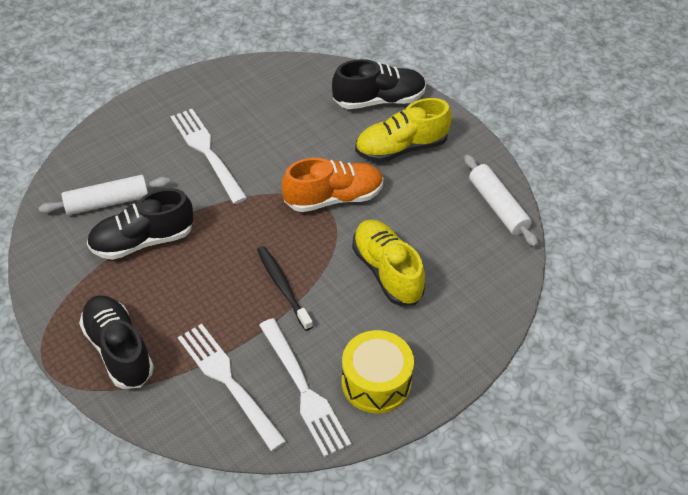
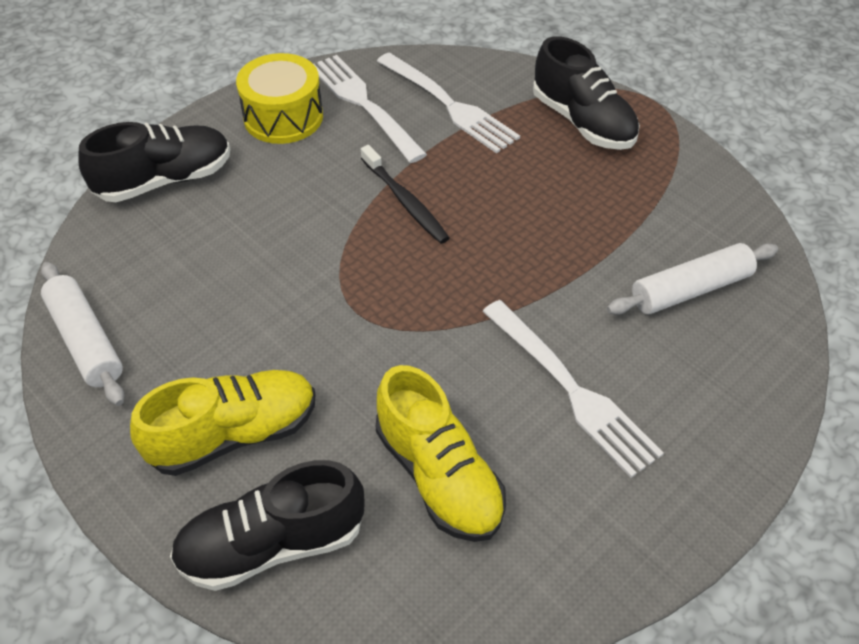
camera: 175 degrees right, 0 degrees up
(142, 241) = (612, 241): black shoe -> black shoe (165, 180)
(333, 198) = (348, 329): orange shoe -> none
(387, 271) = (266, 231): yellow shoe -> yellow shoe (439, 475)

